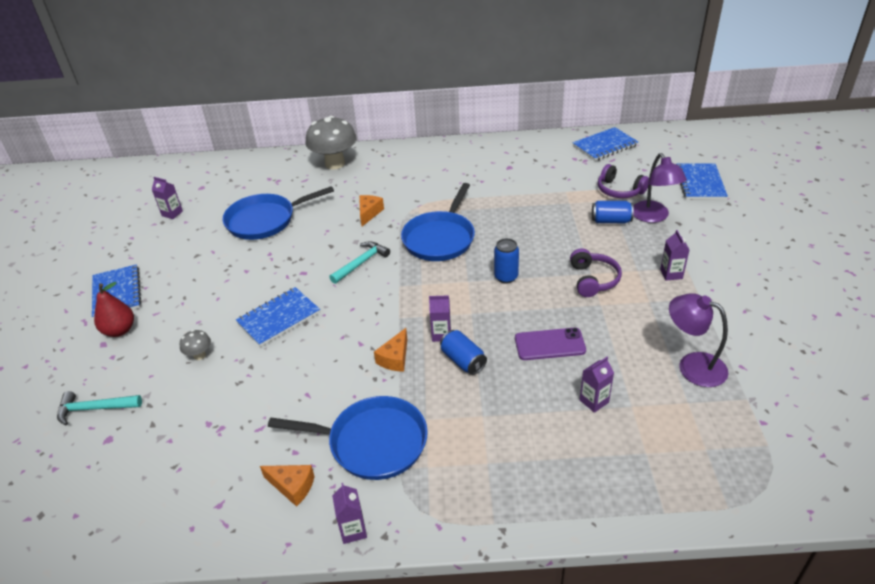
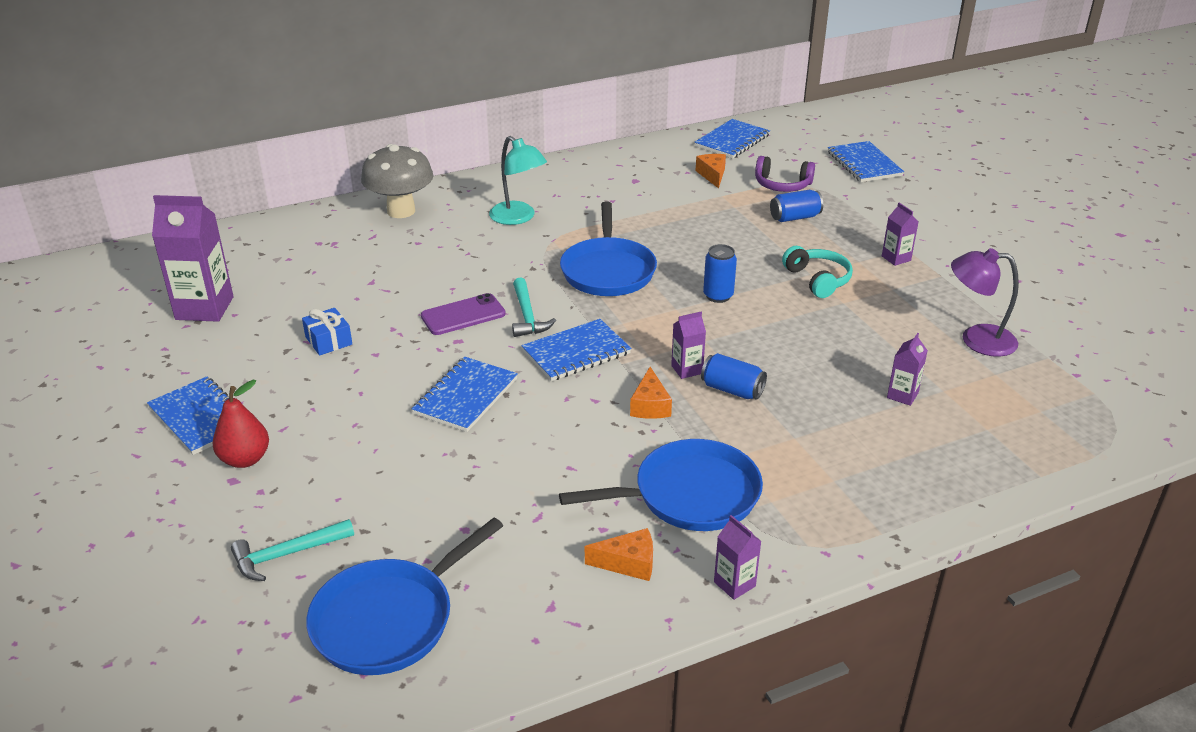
camera: 25 degrees left, 5 degrees down
(172, 213) = (204, 308): purple carton -> purple carton, size x2.02
(199, 355) = (389, 460): grey mushroom -> none
(225, 254) = (328, 341): none -> blue gift
(264, 220) = (353, 292): blue pan -> blue pan (389, 620)
(361, 263) = (527, 315): turquoise hammer -> turquoise hammer turned 150 degrees clockwise
(369, 213) = (494, 259): orange cheese -> orange cheese (712, 175)
(373, 301) = (576, 352): none -> blue notebook
(407, 183) = (518, 218): none -> turquoise lamp
(549, 344) = (817, 352): purple phone -> purple phone (463, 315)
(593, 280) = (818, 280): purple headphones -> turquoise headphones
(653, 217) = (838, 205): purple lamp -> none

